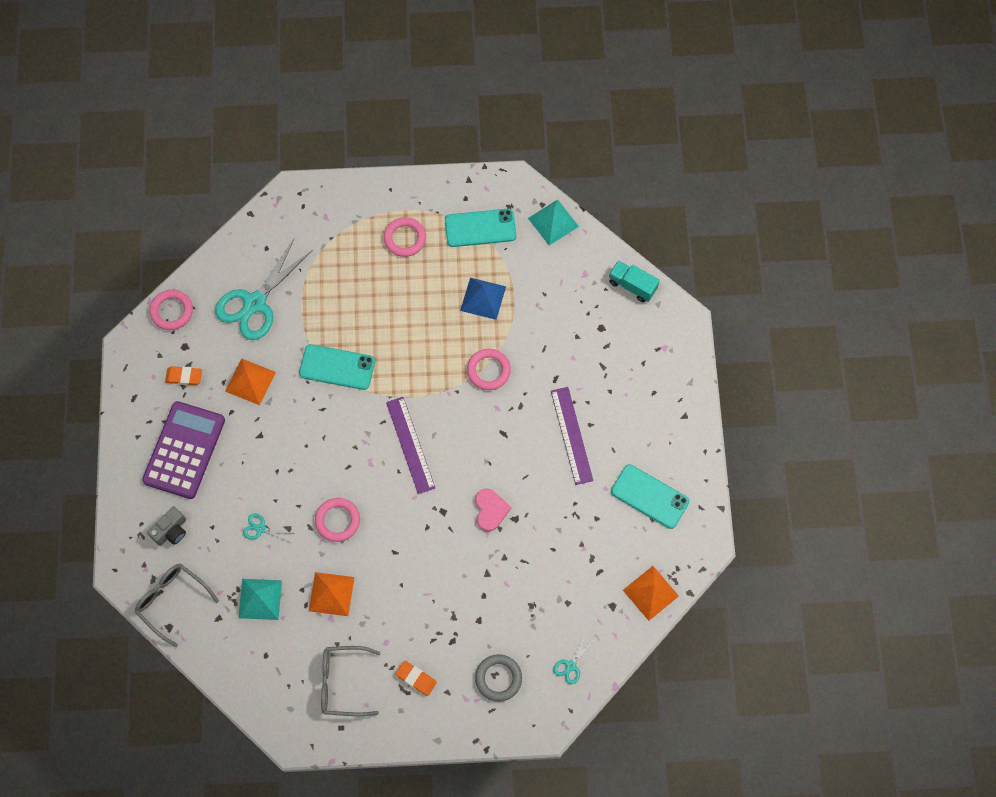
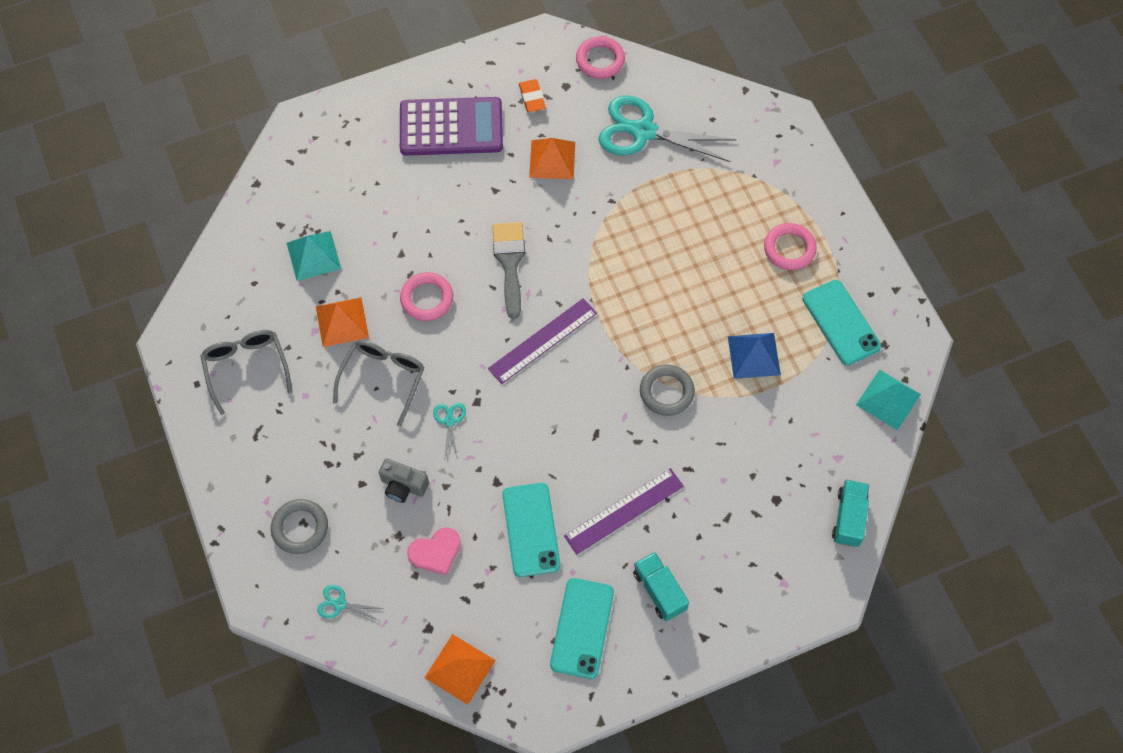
camera: 70 degrees right, 5 degrees down
(171, 531) = (359, 148): grey camera -> grey camera (403, 486)
(172, 601) = (285, 176): grey glasses -> grey glasses (383, 378)
(260, 528) = (391, 228): turquoise scissors -> turquoise scissors (449, 421)
(331, 446) = (510, 262): none -> grey brush
(337, 367) = (603, 235): turquoise phone -> turquoise phone (531, 529)
(416, 678) = (273, 440): orange eraser -> none
(488, 370) = (666, 392): pink ring -> grey ring
(490, 510) = (497, 452): pink heart -> pink heart (435, 552)
(640, 433) = (659, 591): none -> turquoise truck

